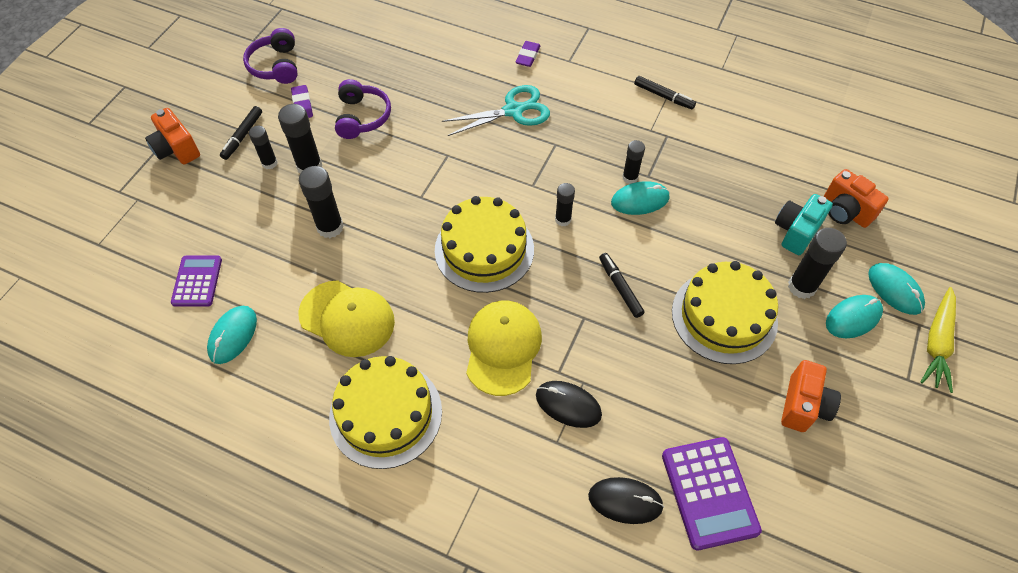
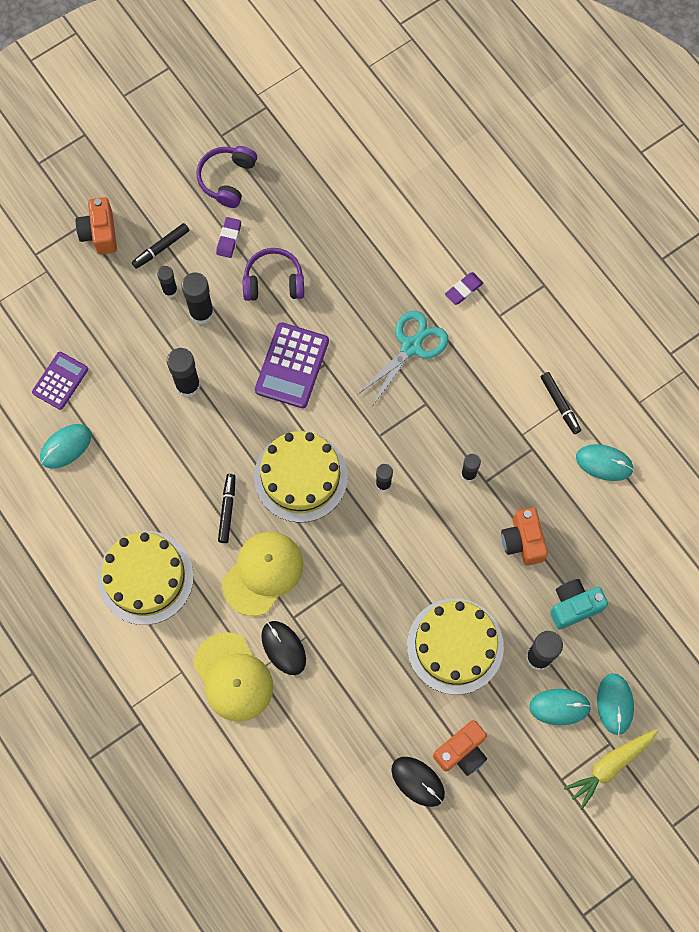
camera: 30 degrees right, 15 degrees up
(347, 318) = (158, 480): yellow cap -> yellow cap (233, 677)
(362, 117) = (273, 281): purple headphones -> purple headphones turned 120 degrees counterclockwise
(513, 111) = (411, 346): turquoise scissors -> turquoise scissors turned 60 degrees counterclockwise
(620, 287) = (389, 573): black marker -> black marker (227, 509)
(625, 501) = (278, 743): black mouse -> black mouse (417, 781)
(640, 200) = (461, 501): turquoise mouse -> turquoise mouse (604, 463)
(709, 493) = (342, 772): purple calculator -> purple calculator (292, 365)
(845, 211) = (633, 611): orange camera -> orange camera (523, 541)

